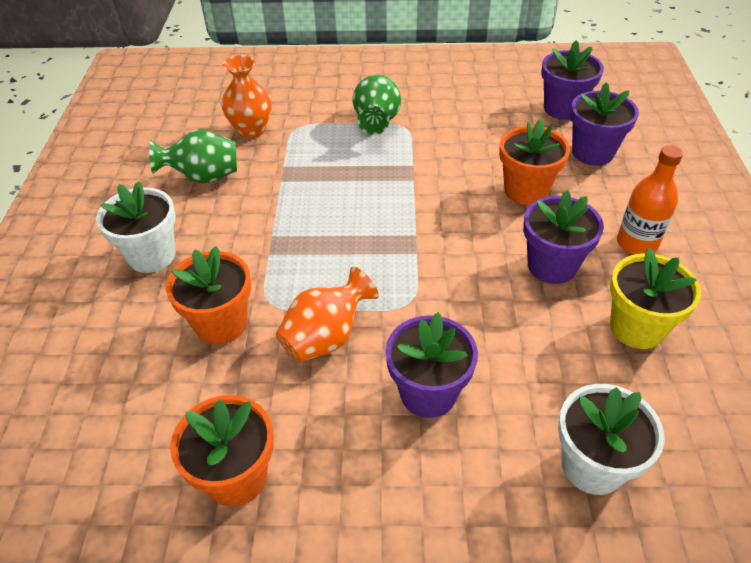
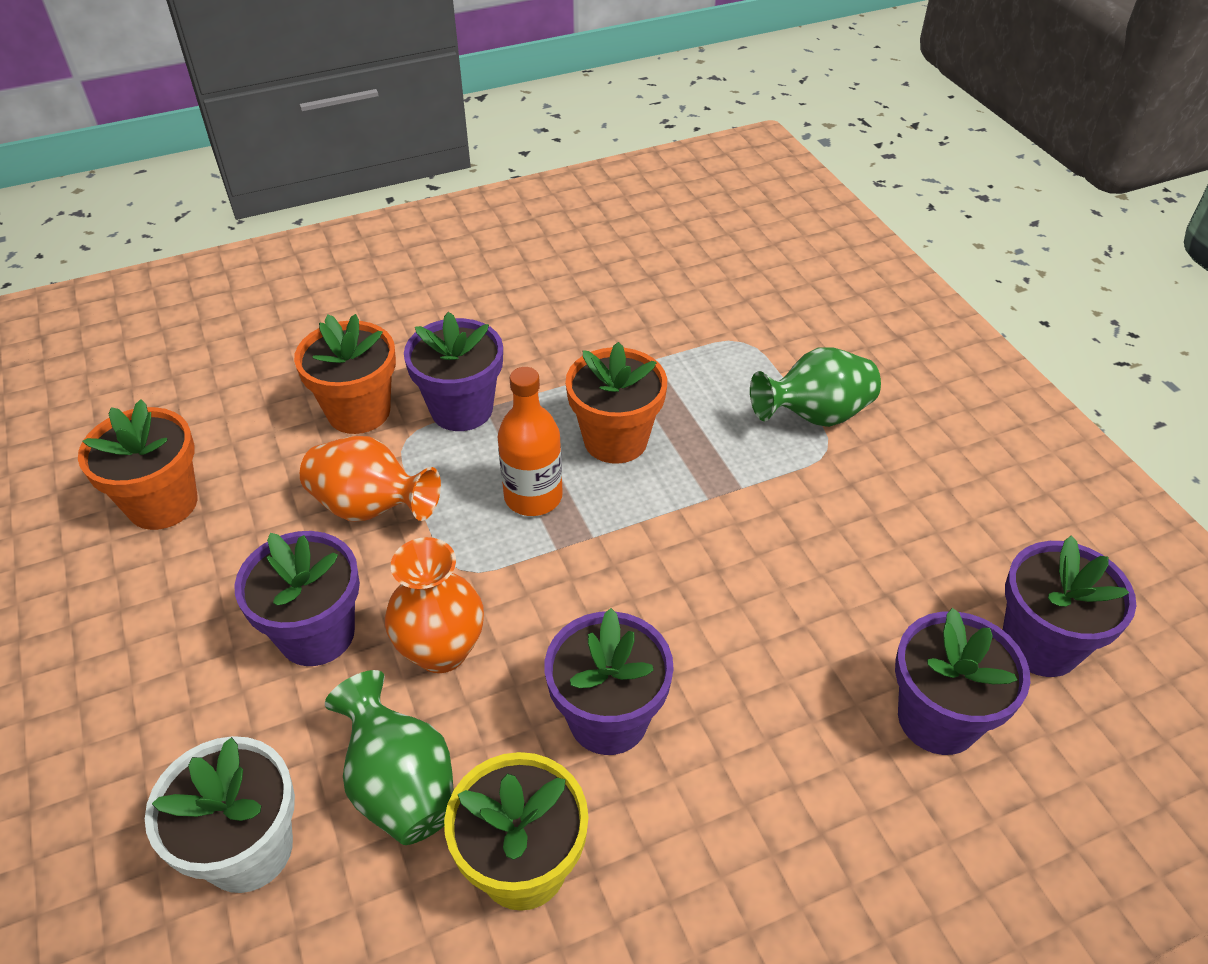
camera: 65 degrees right, 0 degrees up
(152, 255) = (437, 316): white flower pot -> none
(204, 177) = (588, 301): green vase -> green vase (401, 786)
(251, 130) = (706, 303): orange vase -> orange vase (441, 650)
(261, 266) = (461, 409): none -> purple flower pot
(526, 190) = (768, 643): orange flower pot -> orange flower pot (615, 440)
(636, 243) = (724, 834): orange bottle -> orange bottle (533, 497)

